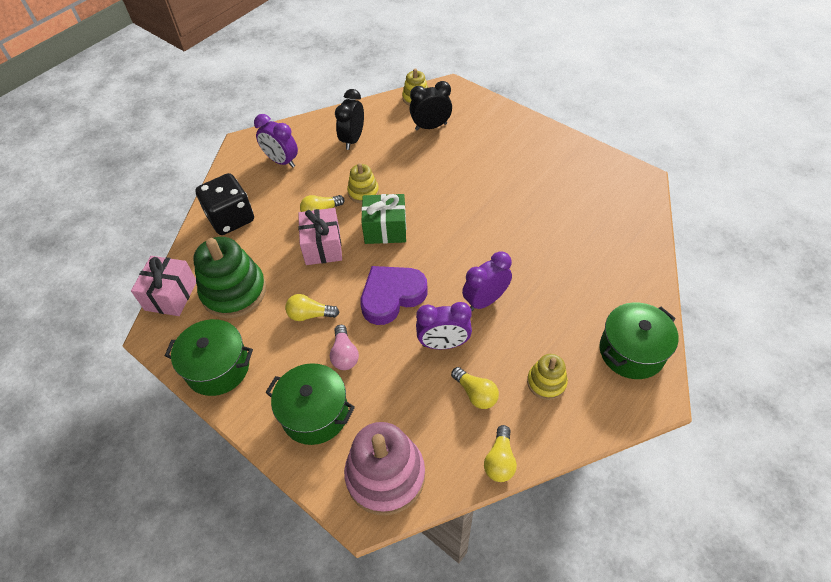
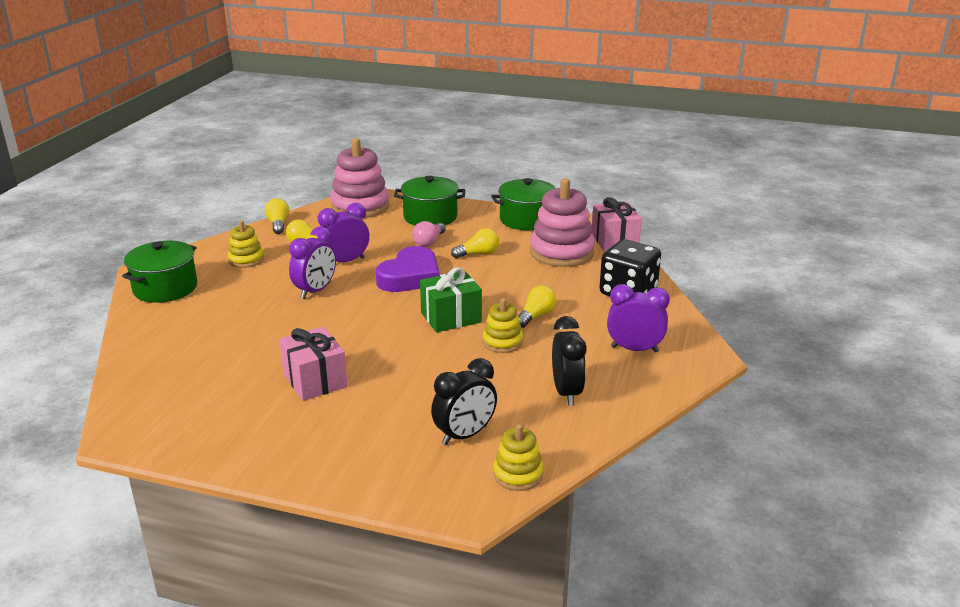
camera: 155 degrees right, 25 degrees down
(234, 291) = (561, 252): green stacking toy -> pink stacking toy
(322, 247) = (507, 293): pink gift -> pink gift (315, 380)
(344, 354) = (429, 242): pink light bulb -> pink light bulb turned 120 degrees counterclockwise

